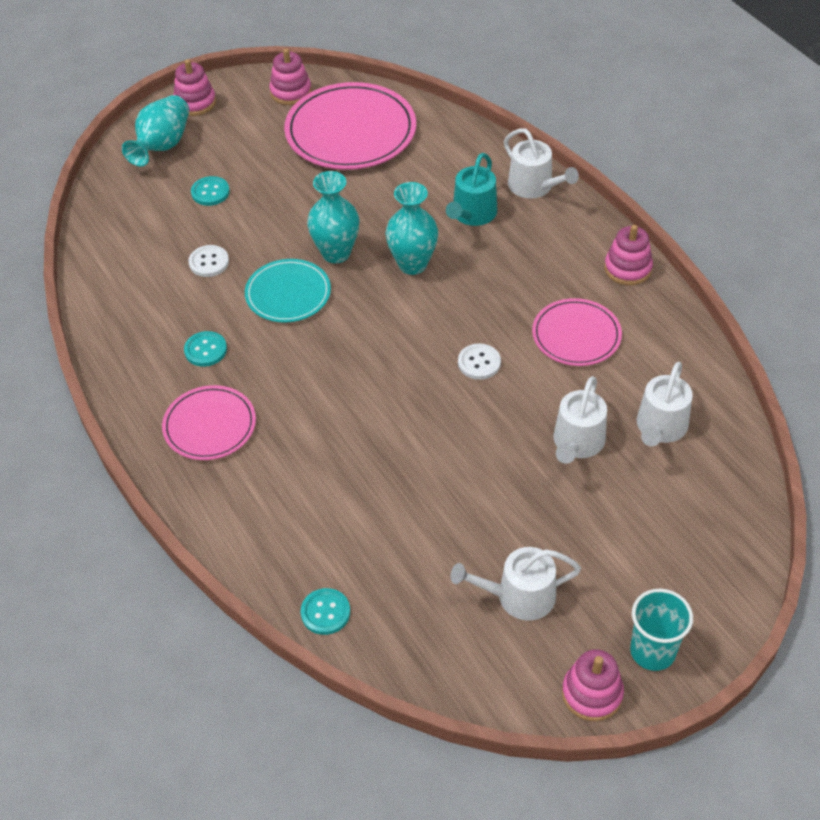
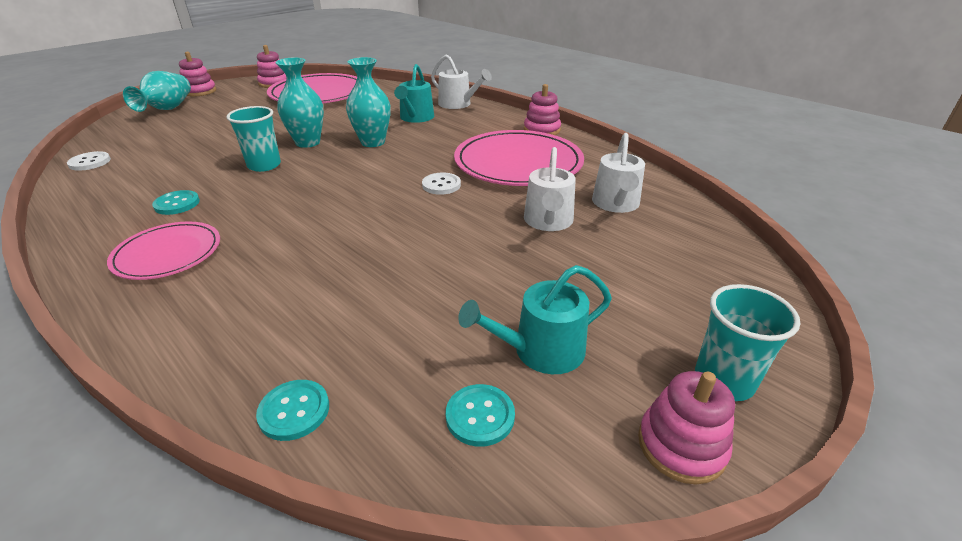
camera: 15 degrees left, 15 degrees down
(209, 262) = (193, 156): white button -> white button (90, 162)
(210, 192) = (203, 125): turquoise button -> turquoise button (480, 416)
(288, 294) = (264, 165): turquoise plate -> turquoise cup
(518, 596) = (541, 350): white watering can -> turquoise watering can
(576, 335) = (518, 163): pink plate -> pink plate, size x1.71

